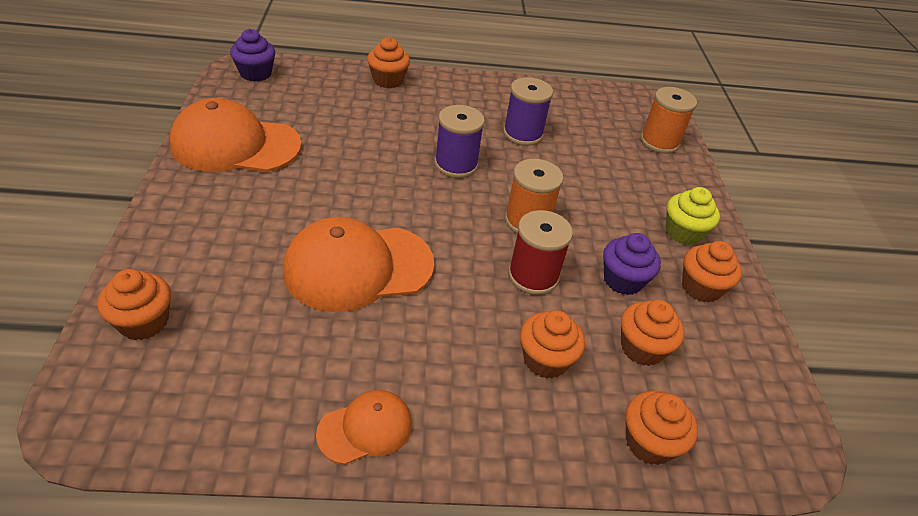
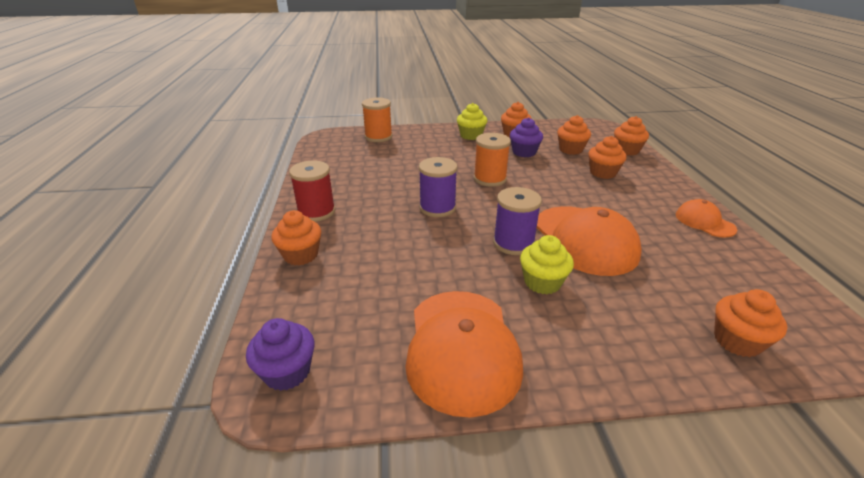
camera: 90 degrees left, 10 degrees down
(294, 209) = (542, 282): none -> yellow cupcake
(523, 134) = (383, 182): purple spool -> purple spool (513, 243)
(533, 276) = (541, 177): red spool -> red spool (316, 212)

